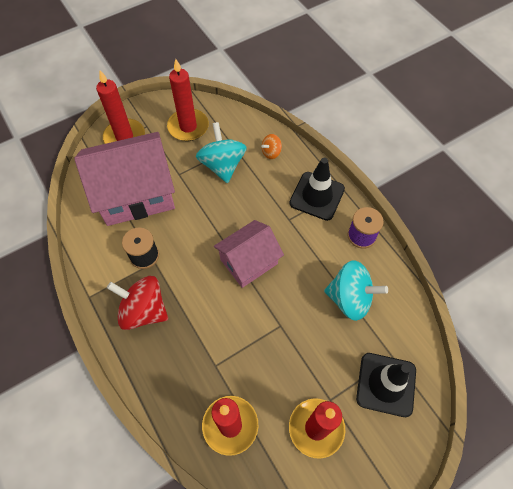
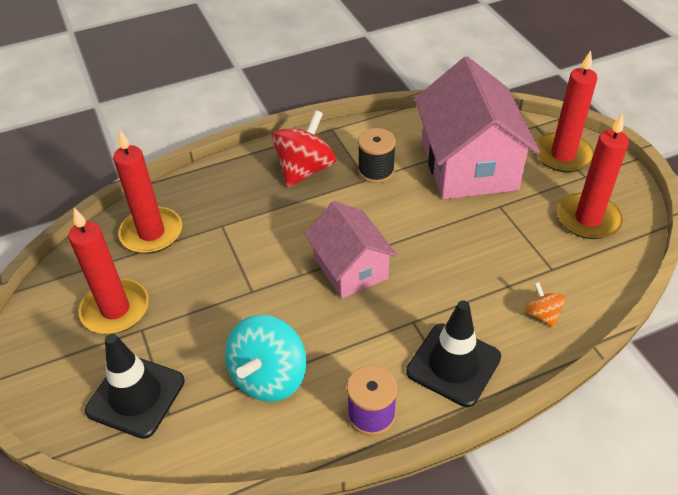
camera: 100 degrees right, 15 degrees down
(222, 165) = (515, 253): turquoise spinning top -> none

